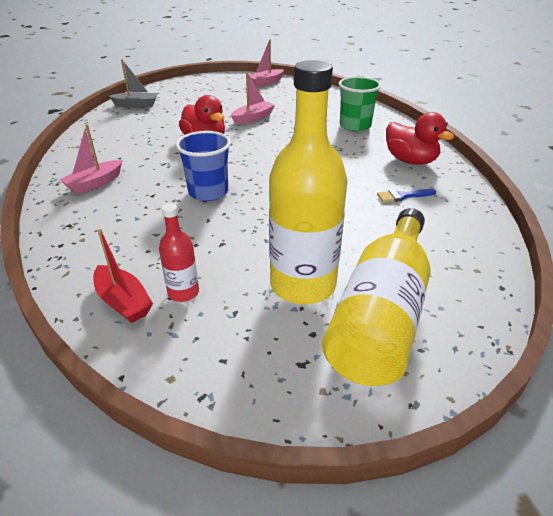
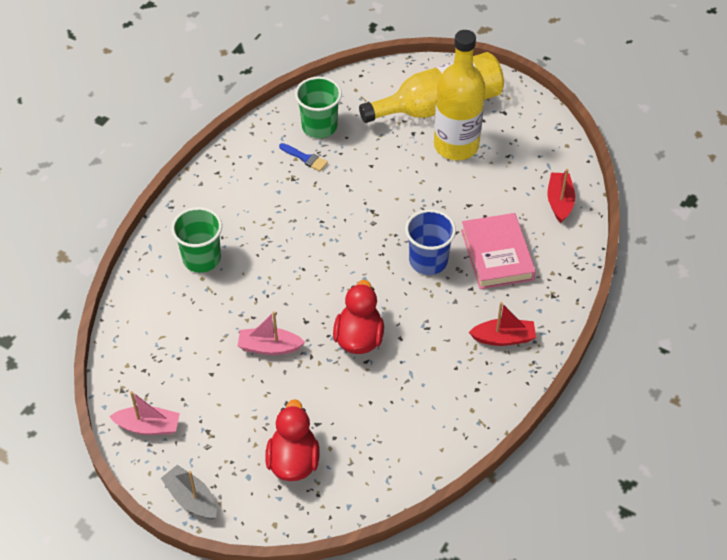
camera: 135 degrees left, 15 degrees up
(94, 183) = (503, 338): pink boat -> red boat
(136, 105) = (353, 482): grey boat -> grey boat (191, 498)
(151, 224) = (497, 255): none -> pink book
(183, 292) = (523, 185): red bottle -> none
(410, 161) = (239, 183): red duck -> red duck (293, 461)
(438, 221) = (319, 126): none -> green cup

